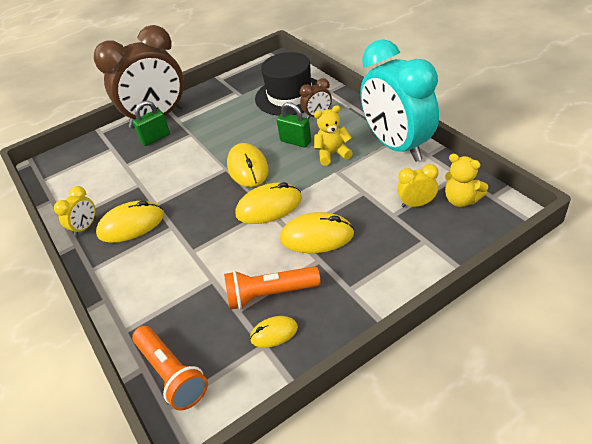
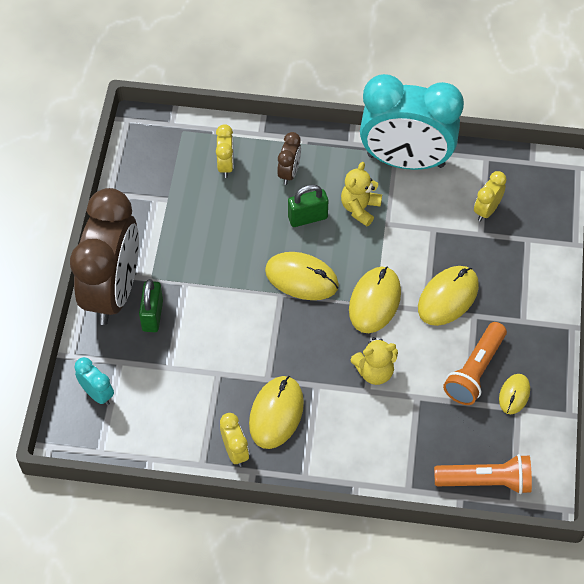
camera: 55 degrees left, 15 degrees up
(82, 155) = (97, 394): none -> turquoise clock
(290, 95) = (226, 165): black hat -> yellow clock
(461, 200) = (514, 182): yellow teddy bear -> yellow teddy bear (374, 371)

